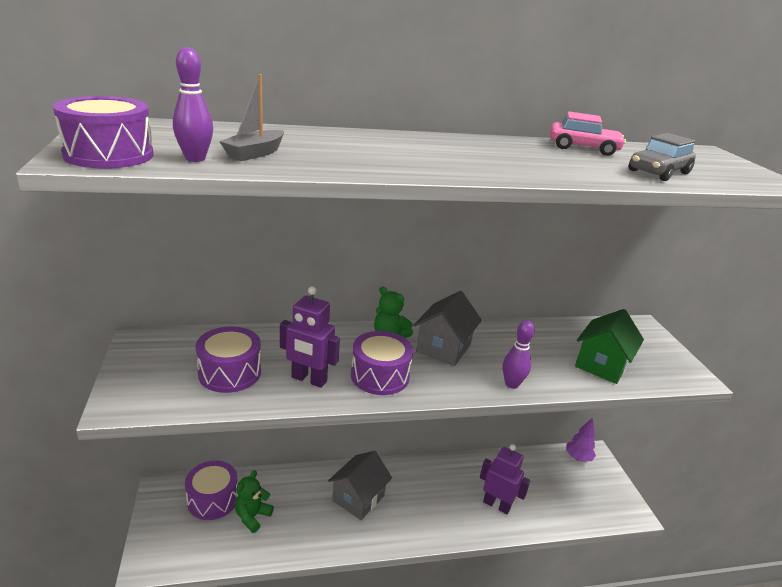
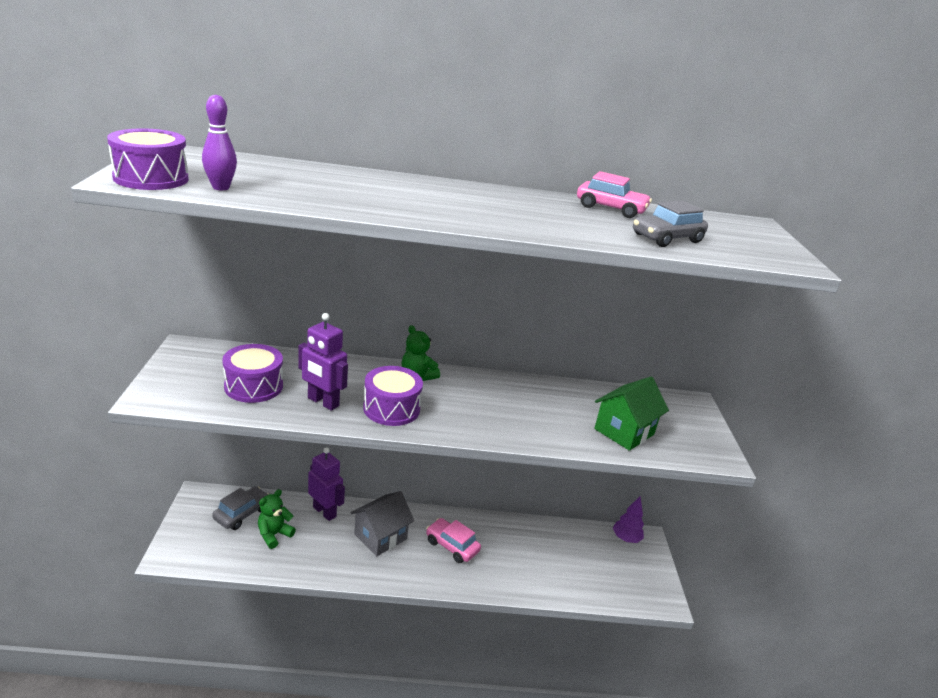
camera: 10 degrees right, 0 degrees up
(213, 499) = (242, 514): purple drum -> grey car
(255, 153) = (276, 187): grey boat -> none
(428, 495) = (452, 546): none -> pink car
(443, 348) = (466, 393): grey house -> none
(496, 505) = (519, 567): purple robot -> purple robot (325, 512)
(511, 384) = (518, 435): purple bowling pin -> none

